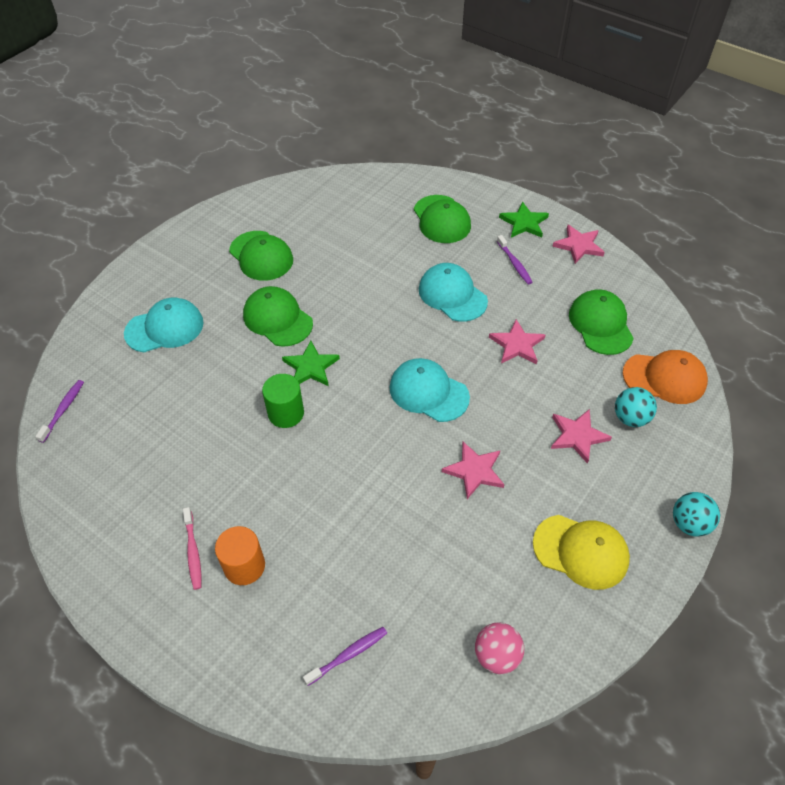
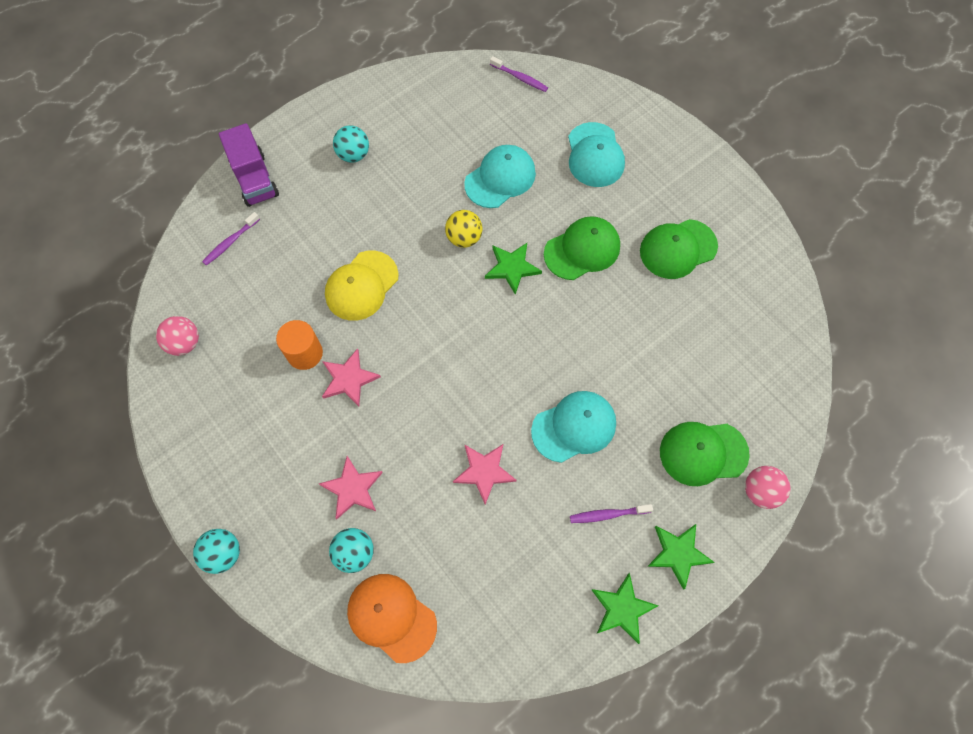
camera: 105 degrees right, 15 degrees up
(193, 552) = (353, 155): pink toothbrush -> turquoise ball
(244, 566) = (328, 186): orange cylinder -> orange cylinder (305, 353)
(248, 660) = (255, 179): none -> purple truck
(286, 413) = (464, 238): green cylinder -> yellow ball
(348, 655) = (230, 242): purple toothbrush -> purple toothbrush turned 60 degrees clockwise
(428, 392) = (450, 364): turquoise cap -> turquoise cap (500, 178)
(458, 188) = (760, 491): none -> pink ball
(579, 245) = (622, 609): pink star -> green star
(581, 551) = (238, 442): yellow cap -> yellow cap (361, 286)
(600, 324) = (487, 578): green cap -> none
(664, 378) = (391, 617): orange cap -> orange cap turned 105 degrees clockwise

